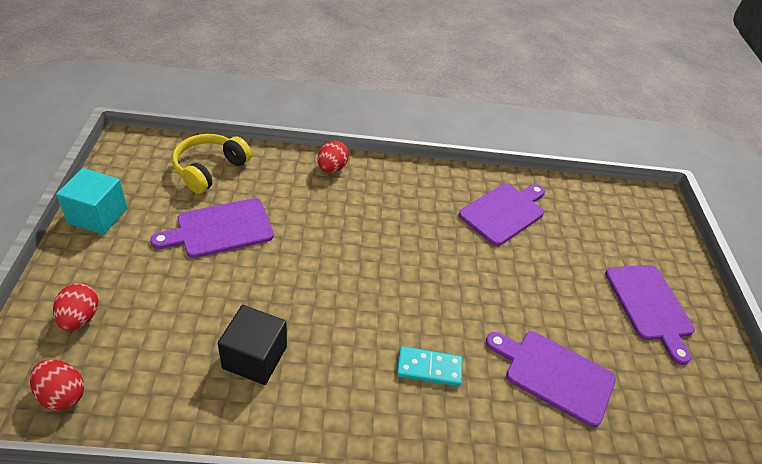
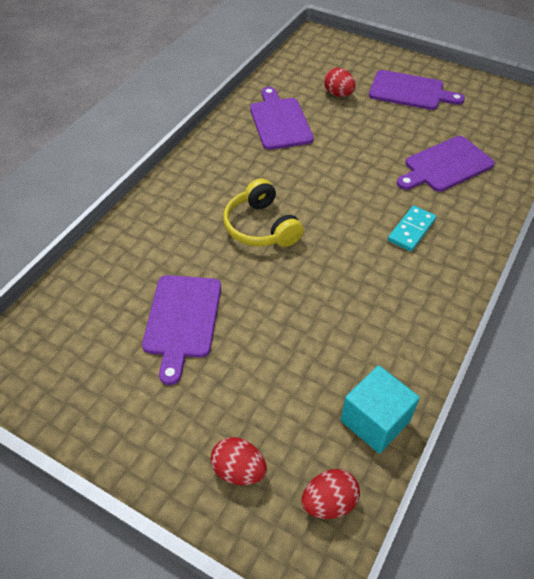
camera: 55 degrees left, 5 degrees up
(98, 215) = (94, 426): turquoise cube -> turquoise cube (375, 421)
(209, 169) = (87, 305): yellow headphones -> yellow headphones (261, 227)
(254, 357) = (352, 338): black cube -> none
(332, 168) = (152, 208): red egg -> red egg (338, 94)

